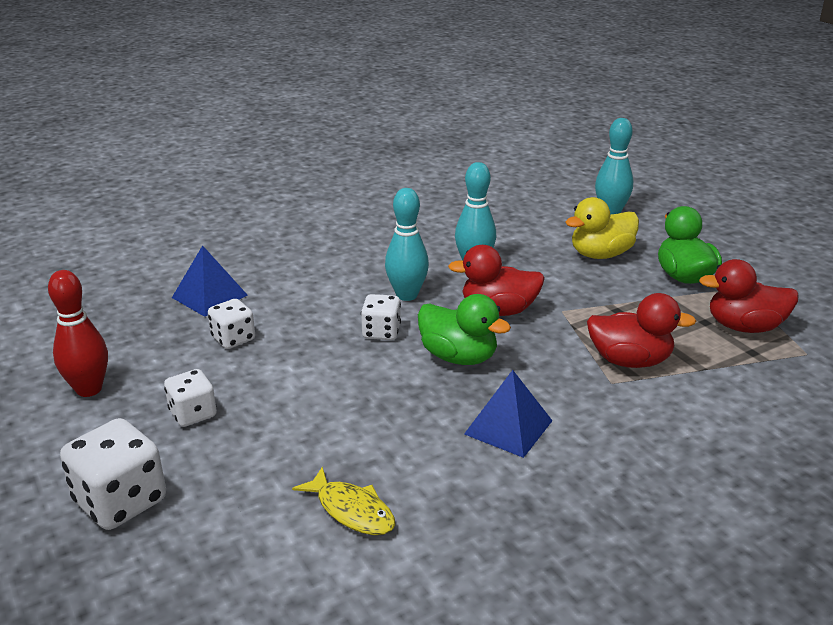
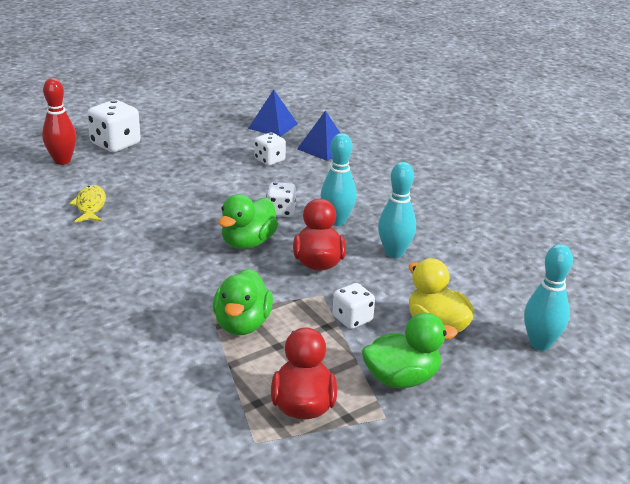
camera: 85 degrees right, 0 degrees up
(89, 389) = (215, 125): red bowling pin -> red bowling pin (62, 161)
(193, 414) = (188, 155): white dice -> white dice (352, 319)
(351, 510) = (90, 206): yellow fish -> yellow fish turned 135 degrees clockwise
(508, 427) = (159, 260): blue pyramid -> blue pyramid (273, 126)
(629, 361) = (242, 324): red duck -> green duck

